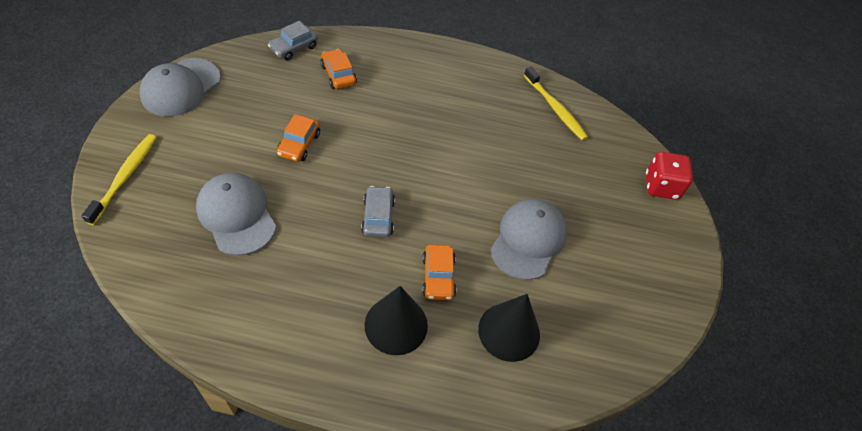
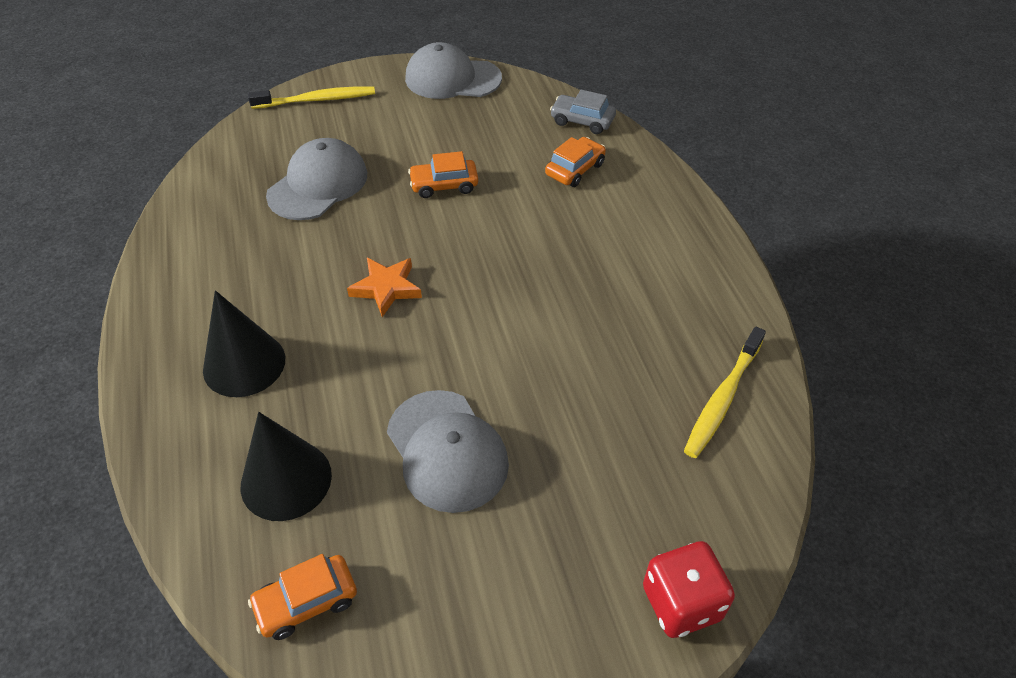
camera: 70 degrees right, 5 degrees down
(378, 217) = (386, 288): grey car -> orange star
(438, 277) = (331, 376): orange car -> orange car (306, 602)
(528, 240) = (447, 450): grey cap -> grey cap turned 60 degrees clockwise

